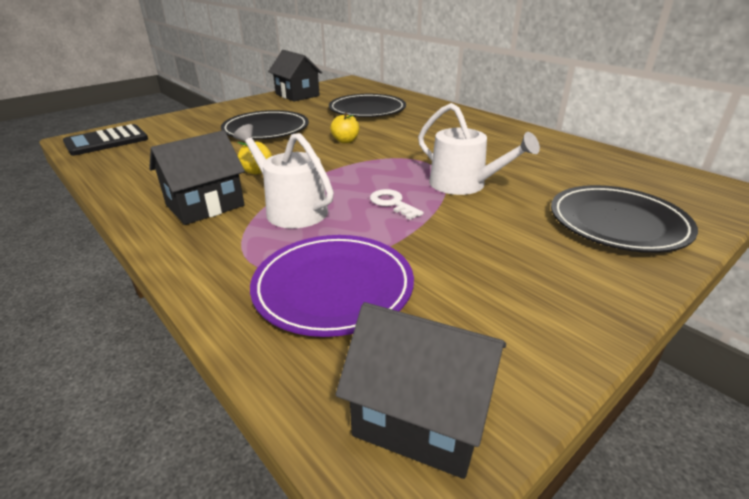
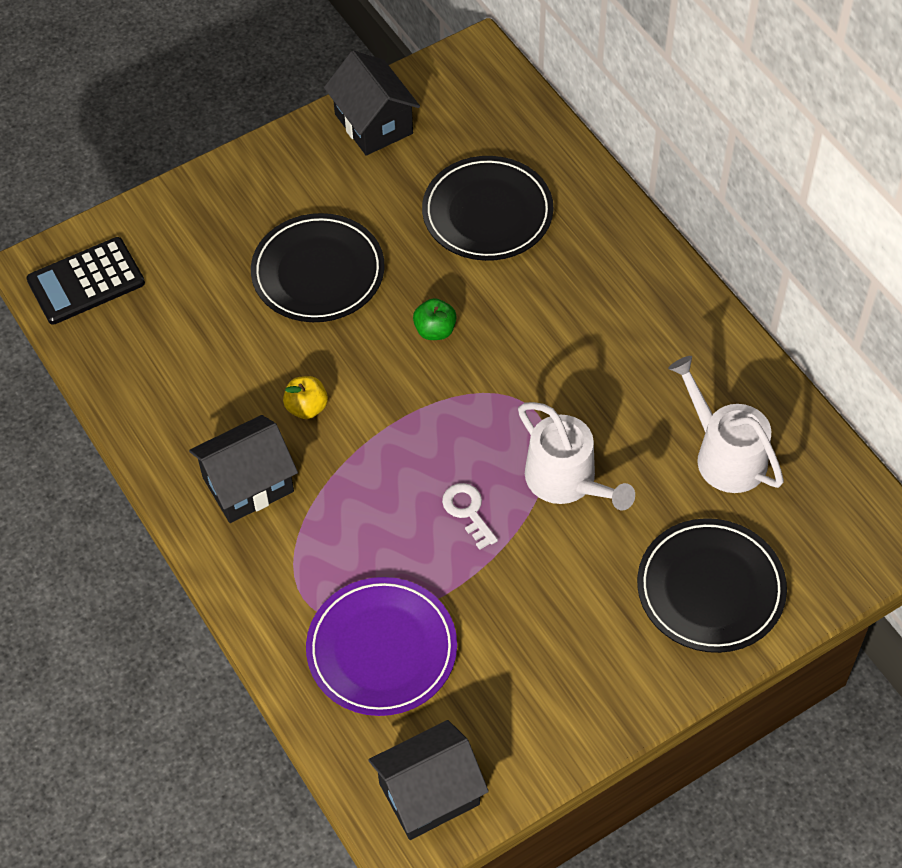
camera: 10 degrees right, 25 degrees up
(291, 209) = (348, 507): white watering can -> white watering can (725, 455)
(345, 141) = (435, 330): yellow apple -> green apple
(421, 416) = (429, 794): black house -> black house turned 60 degrees counterclockwise

